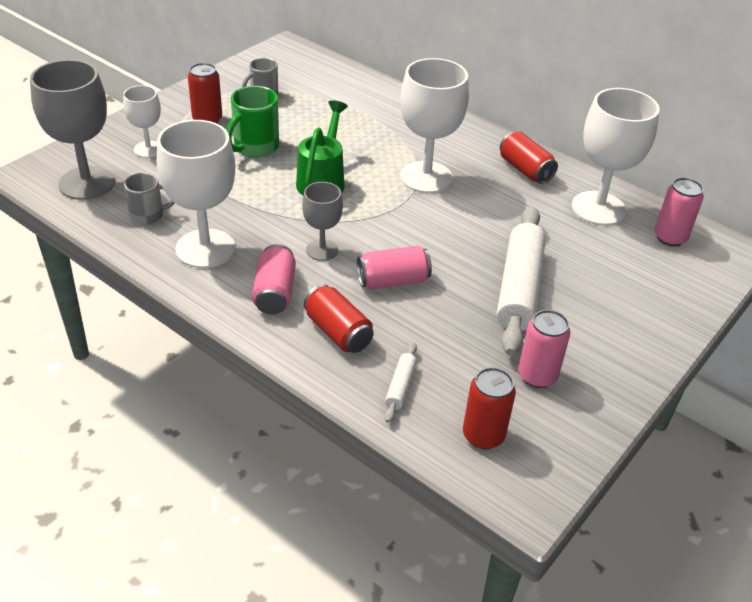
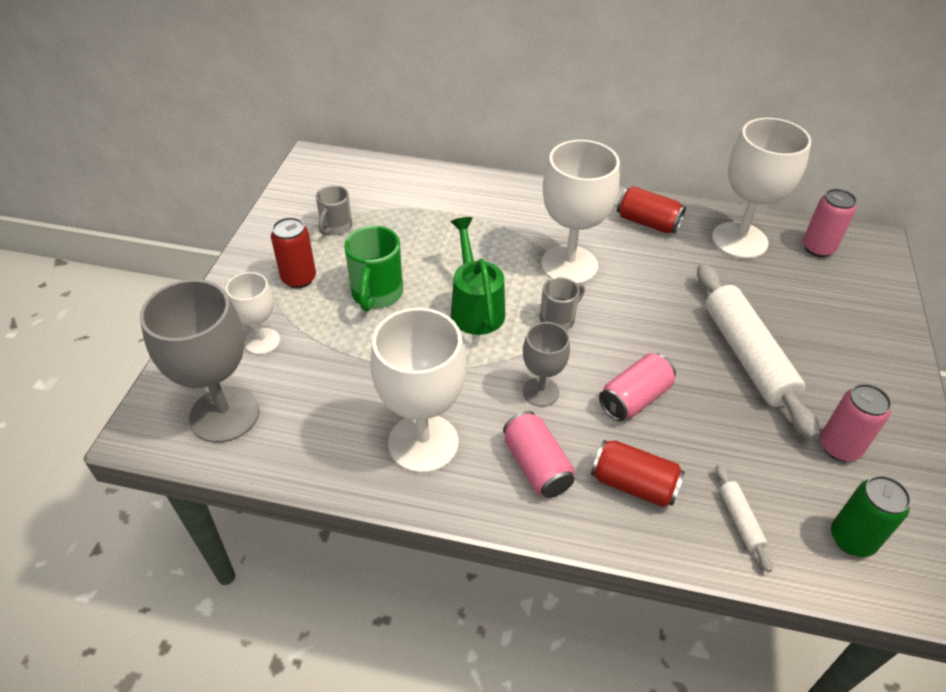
camera: 25 degrees left, 5 degrees up
(148, 215) = (328, 427): grey mug -> grey mug (558, 319)
(483, 435) = (852, 539): red can -> green can

